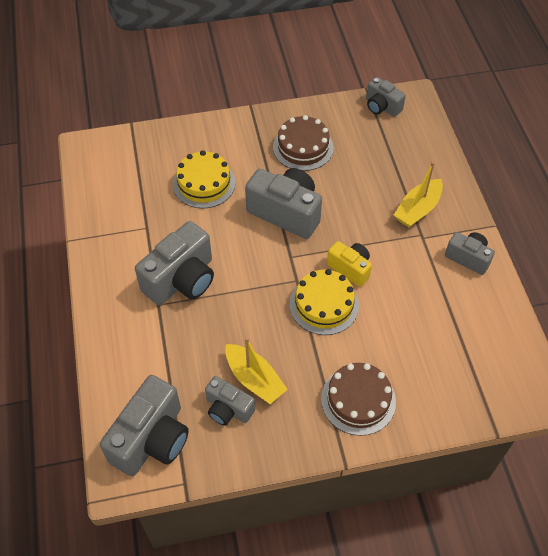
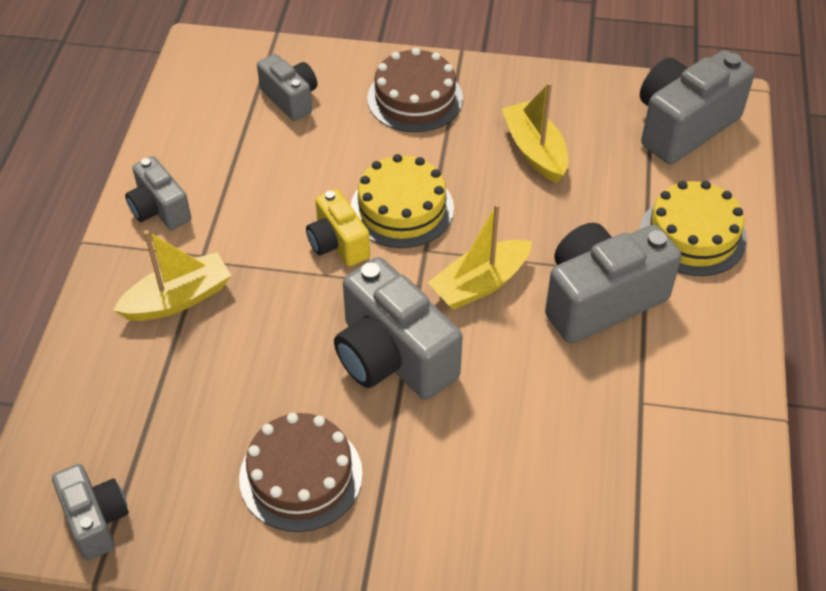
camera: 160 degrees left, 5 degrees down
(204, 183) = (516, 457): yellow cake -> yellow cake (693, 235)
(228, 409) = (579, 130): grey camera -> grey camera (290, 99)
(255, 268) = (480, 284): none -> yellow boat

